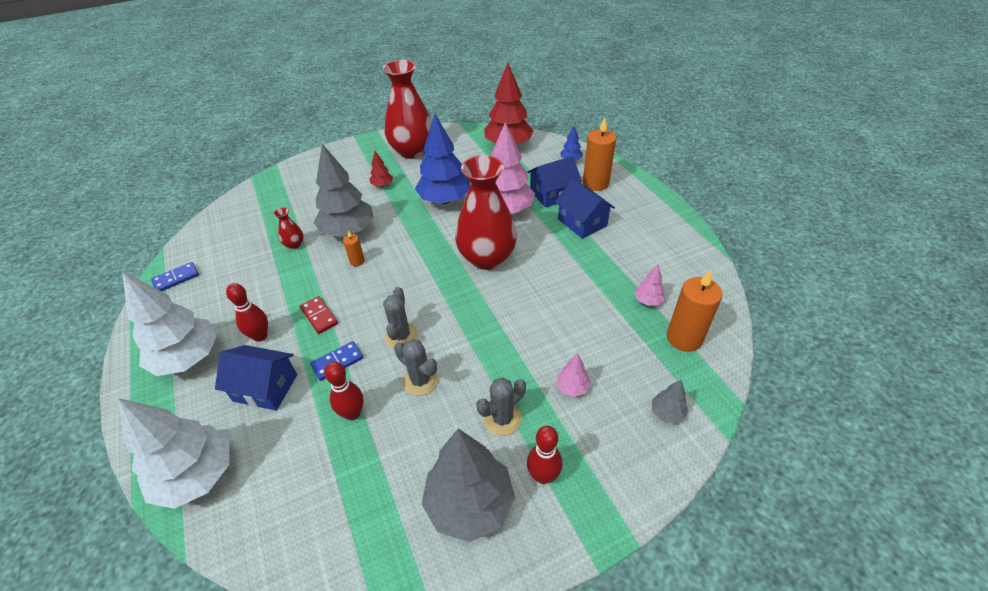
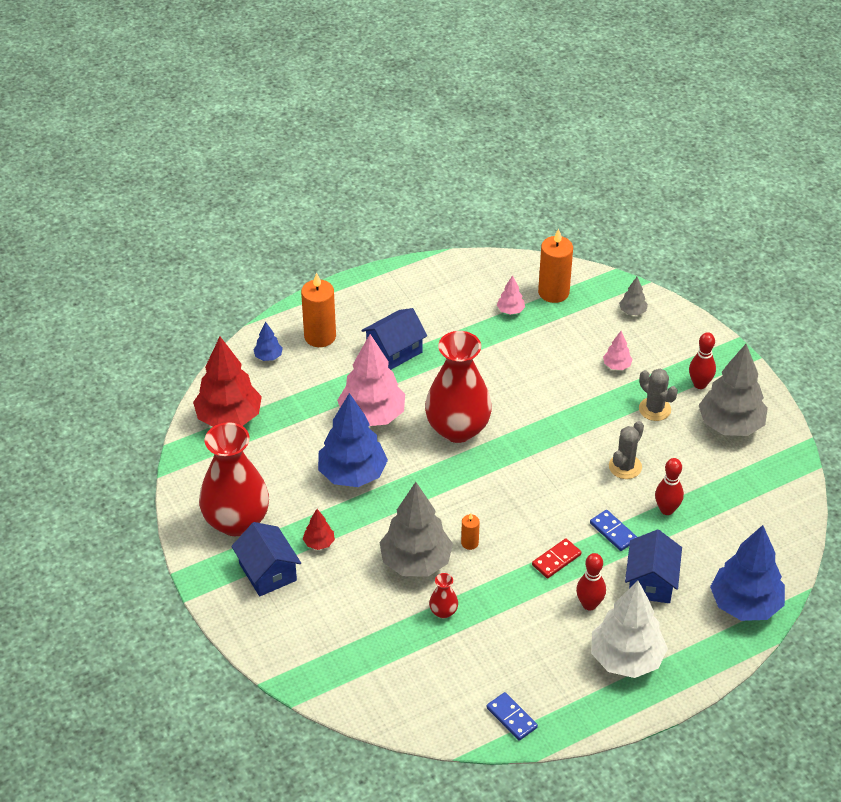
camera: 95 degrees left, 0 degrees up
(197, 476) = (745, 605): white tree -> blue tree
(401, 336) = (575, 487): grey cactus -> none
(553, 194) = (341, 374): blue house -> blue house (268, 572)

